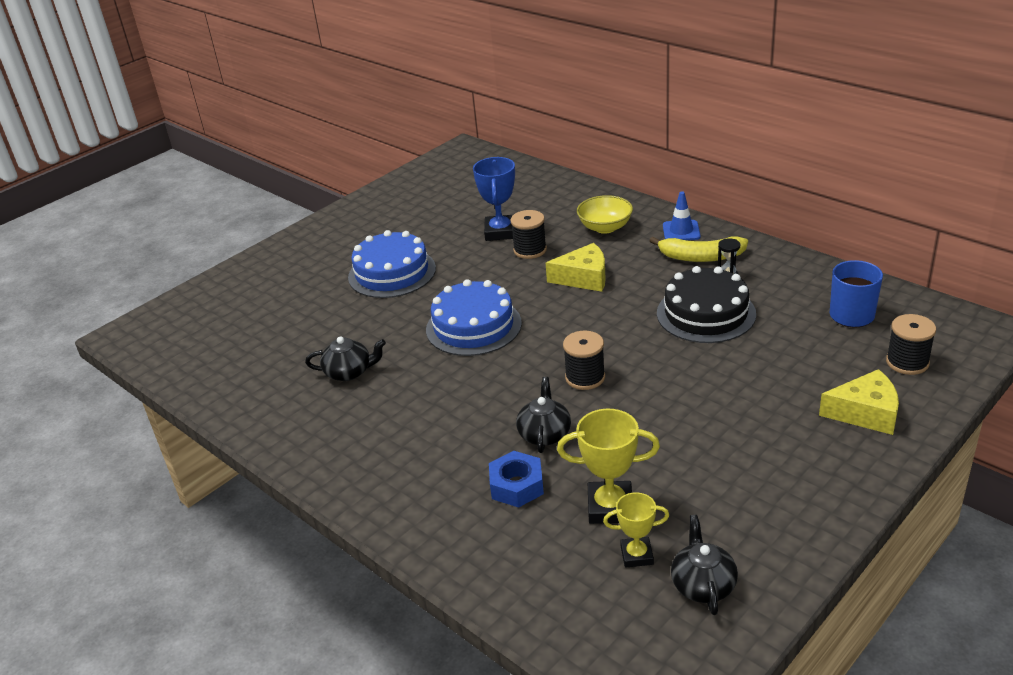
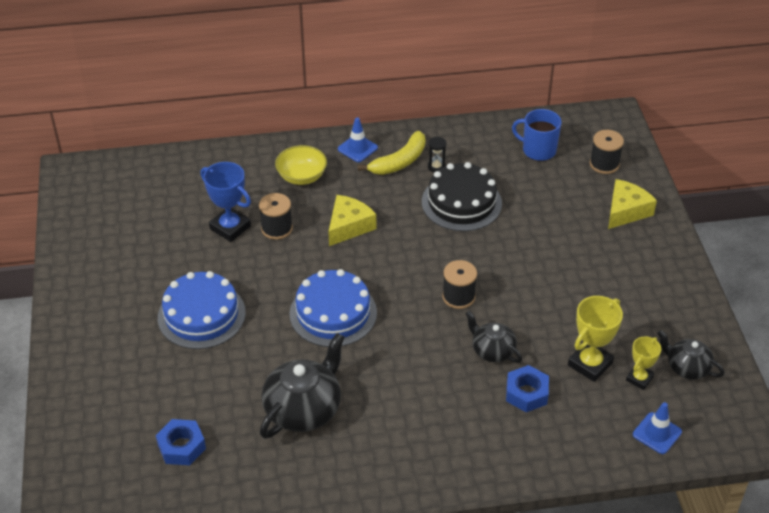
camera: 55 degrees left, 10 degrees up
(248, 340) = (181, 447): none -> blue nut
(349, 372) = (304, 409): black teapot -> black teapot, size x1.71
(574, 612) = (657, 433): none -> blue traffic cone

